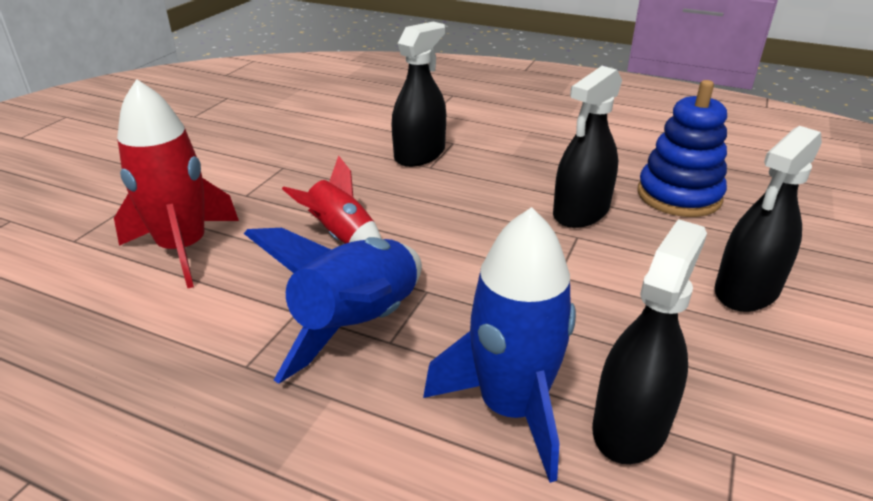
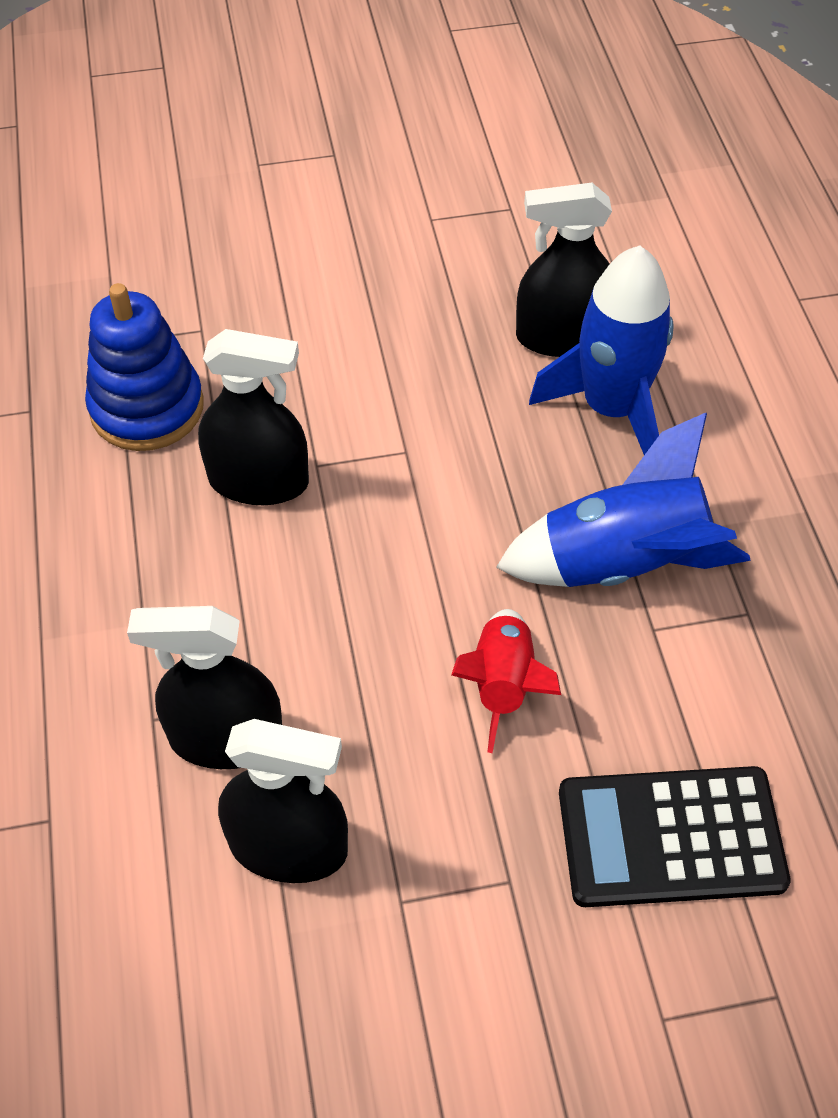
camera: 125 degrees left, 20 degrees up
(184, 248) = (670, 837): red rocket -> black calculator
(746, 290) = (315, 312): black spray bottle -> black spray bottle (288, 847)

